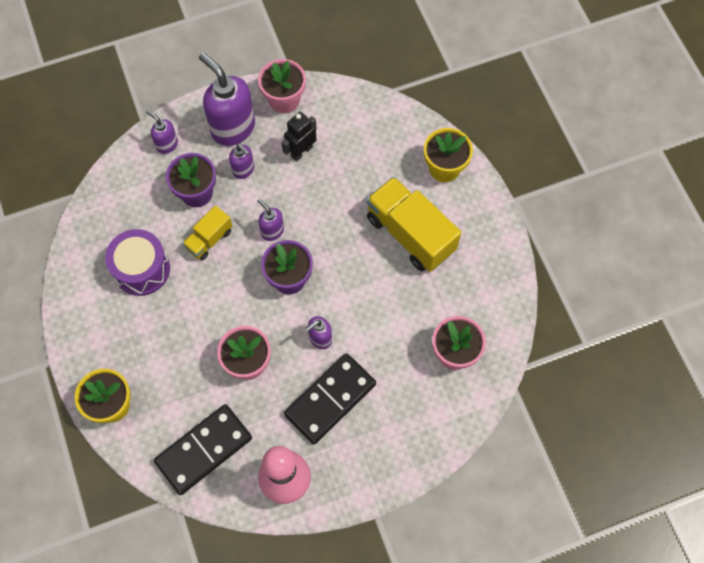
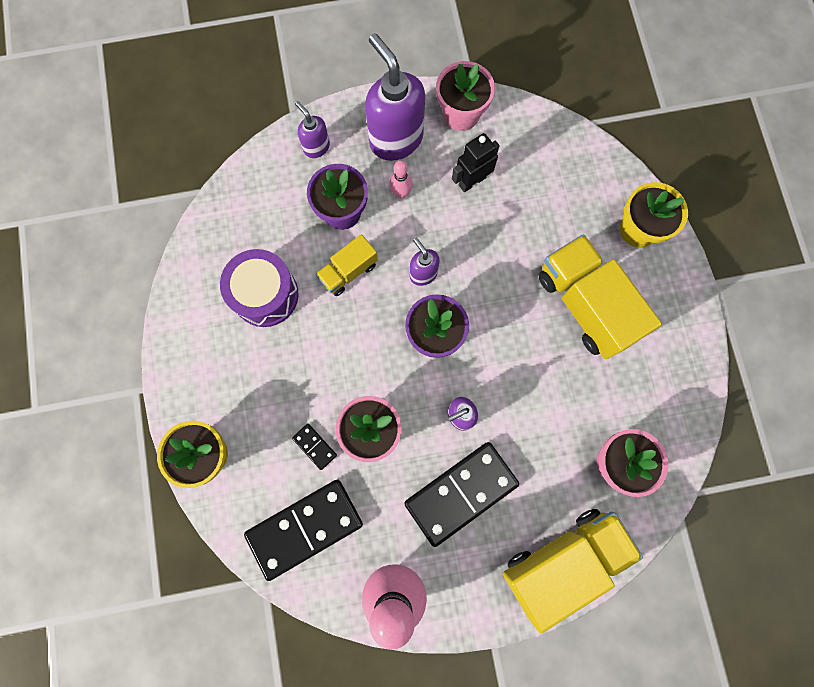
camera: 10 degrees right, 10 degrees up
(202, 383) = (315, 446): none -> black domino
(244, 170) = (401, 193): purple soap dispenser -> pink bowling pin
(422, 438) = (562, 560): none -> yellow truck

